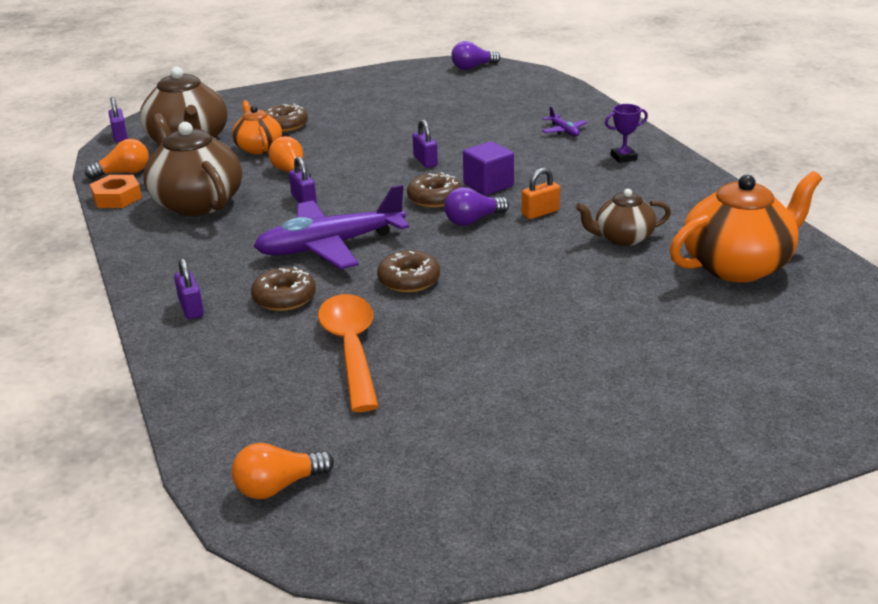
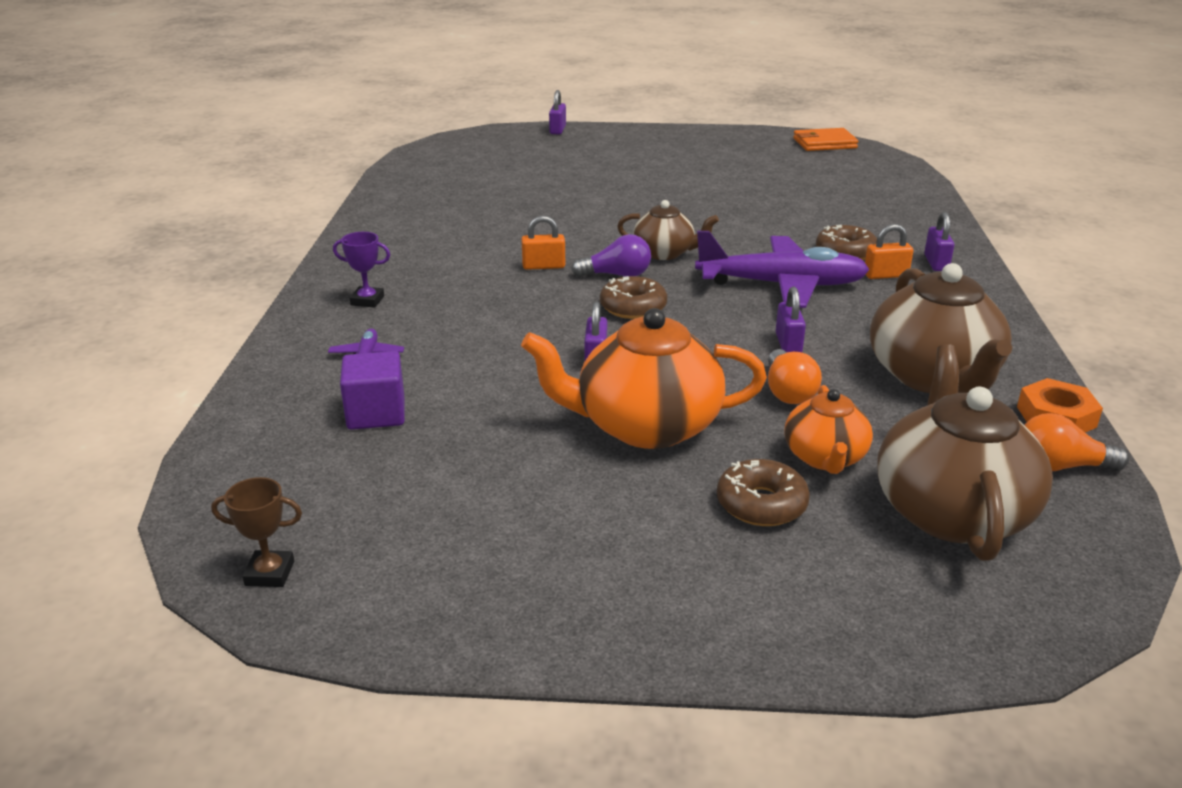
camera: 155 degrees left, 0 degrees up
(120, 136) = (1101, 578): purple padlock -> purple padlock (557, 130)
(240, 280) = (885, 275): none -> orange padlock
(278, 486) = (878, 166): orange light bulb -> none
(351, 349) = (803, 211): orange spoon -> none
(385, 539) = (824, 143): none -> orange wallet
(409, 280) = (725, 241): brown donut -> none
(473, 67) = (270, 573): purple light bulb -> brown trophy
(488, 185) = (557, 307): purple cube -> purple cube (376, 413)
(622, 238) = (505, 230): brown teapot -> brown teapot (665, 253)
(738, 266) = (453, 194): orange teapot -> orange teapot (645, 426)

